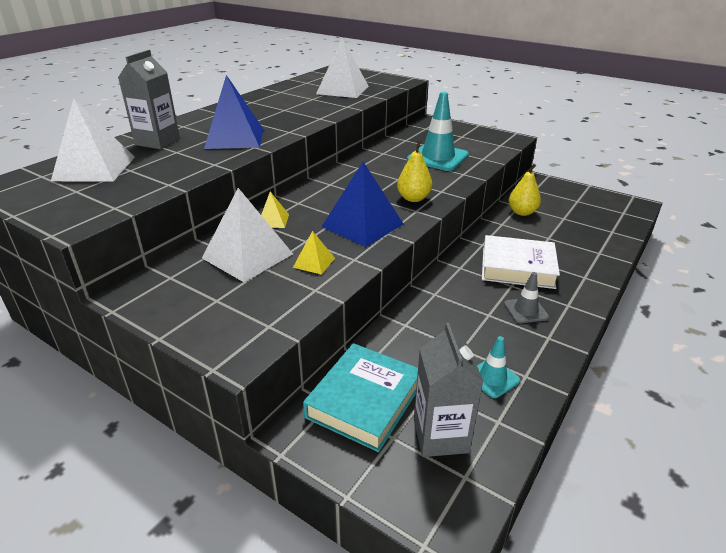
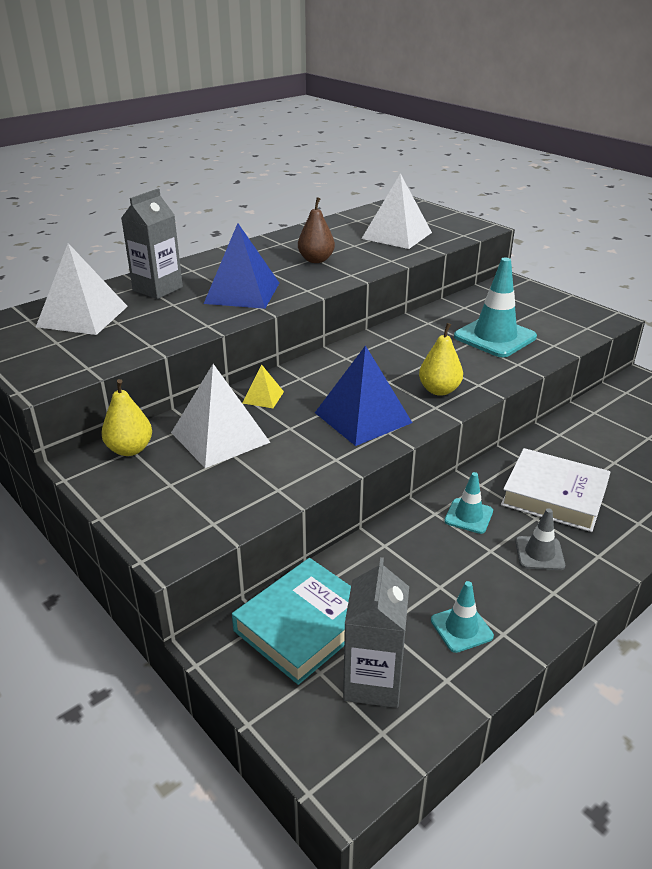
camera: 15 degrees right, 0 degrees up
(286, 111) = (316, 260): none -> brown pear
(314, 262) = (289, 456): yellow pyramid -> none
(461, 292) = (468, 516): none -> turquoise traffic cone
(522, 212) = (594, 422): yellow pear -> yellow pear (130, 449)

